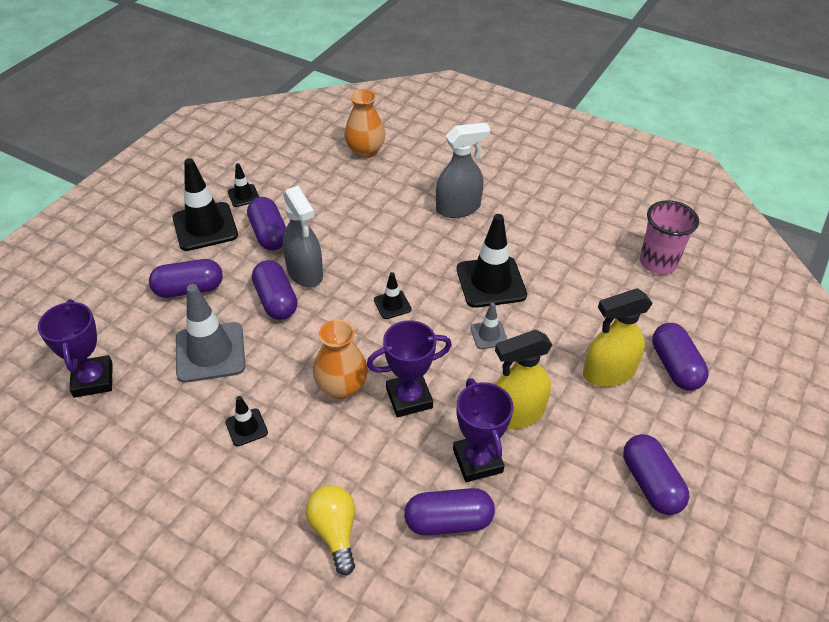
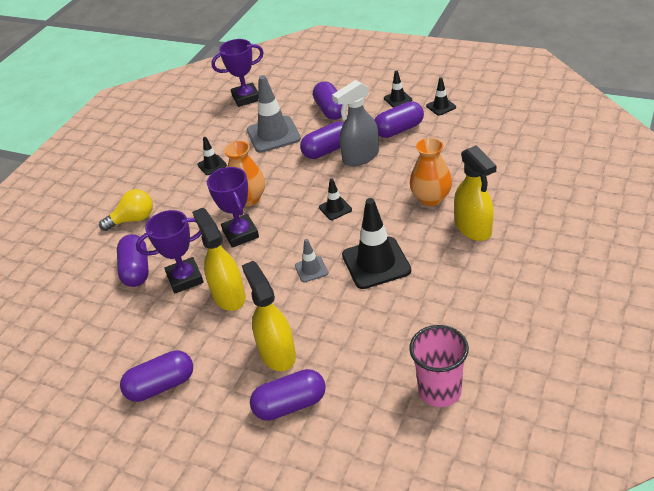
camera: 90 degrees right, 5 degrees down
(205, 227) = (397, 99): black traffic cone -> black traffic cone, size x0.50
(365, 151) = (534, 156): orange vase -> orange vase (431, 198)
(458, 208) = (473, 228): grey spray bottle -> yellow spray bottle

